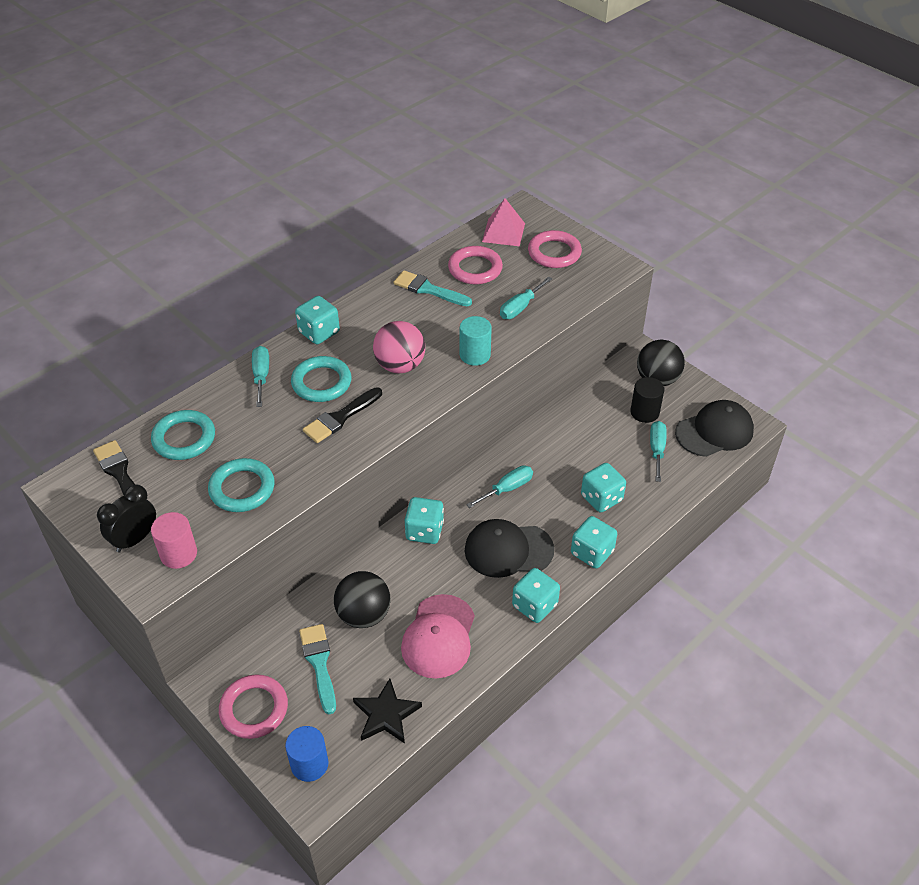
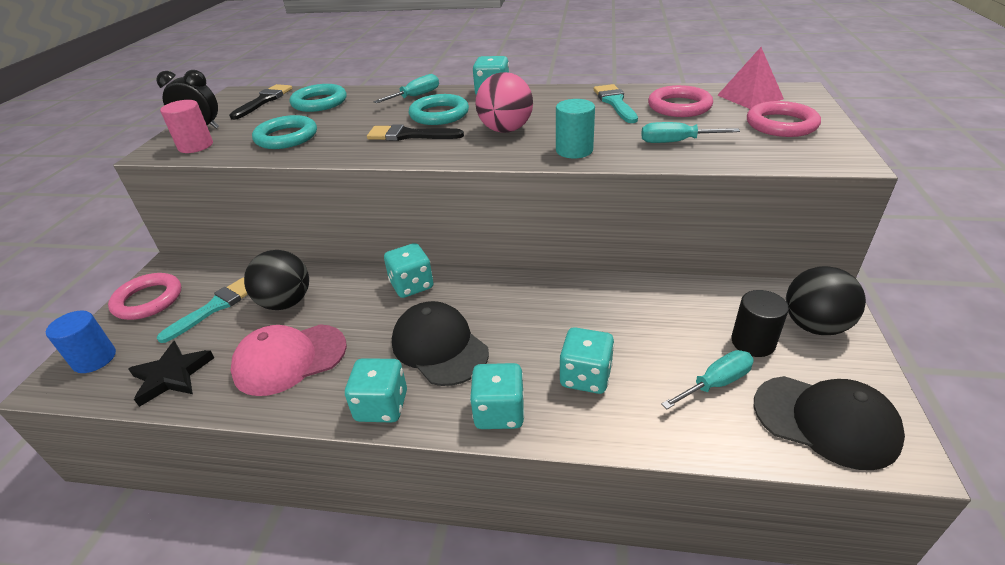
camera: 55 degrees right, 10 degrees down
(507, 489) = (516, 305): turquoise screwdriver -> none

